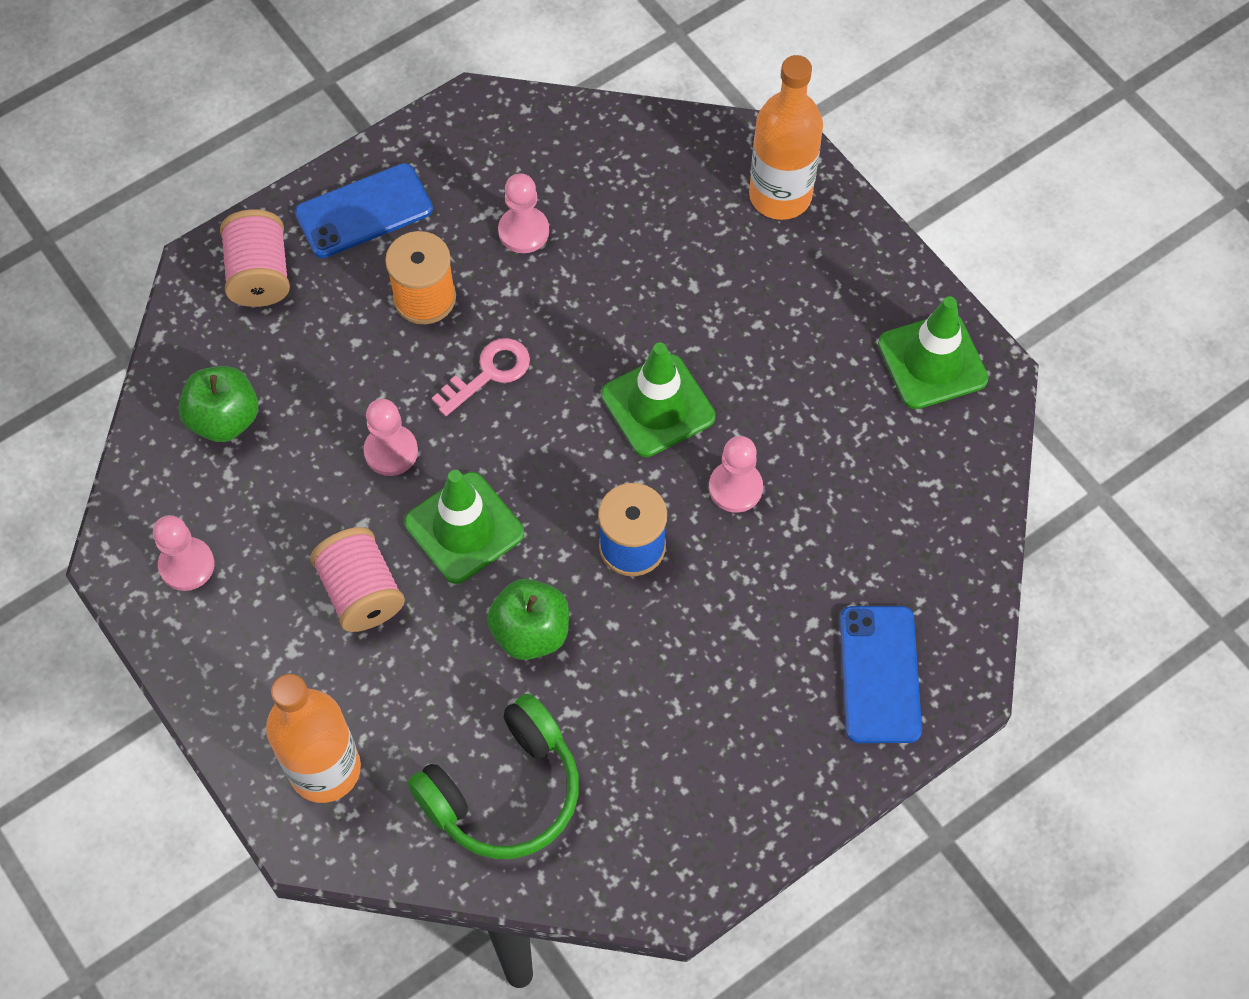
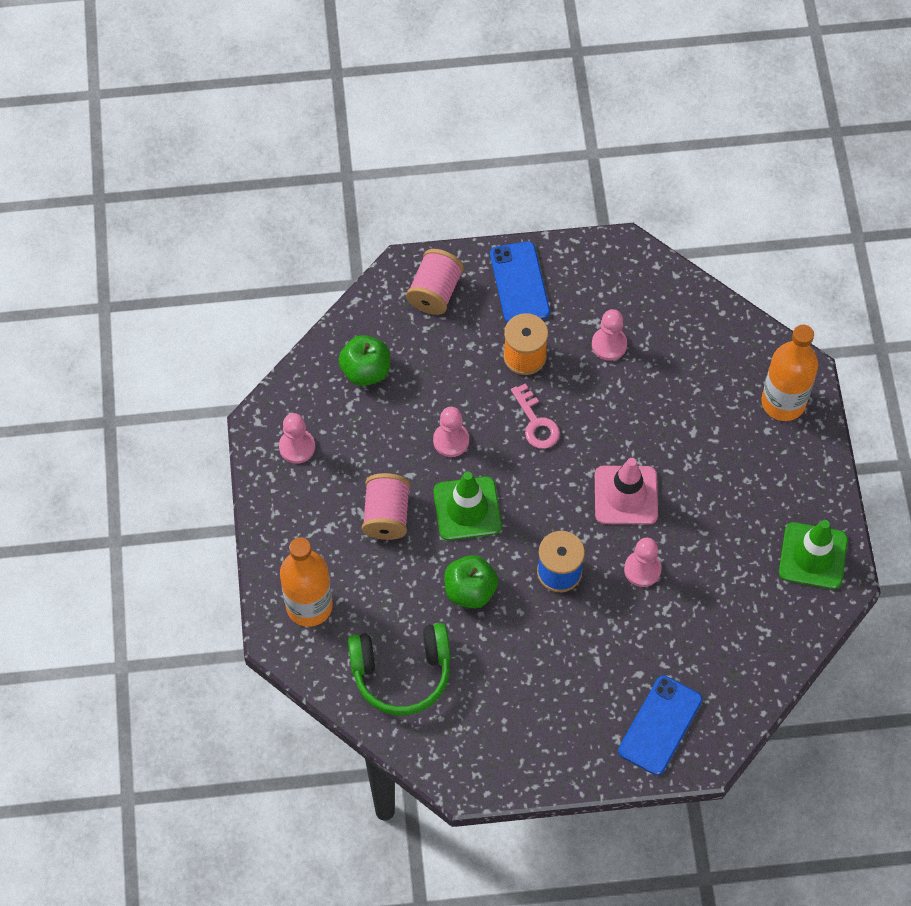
camera: 30 degrees right, 0 degrees up
(364, 211) = (519, 283): blue phone -> blue phone turned 75 degrees clockwise
(489, 373) = (536, 423): pink key -> pink key turned 75 degrees clockwise
(658, 406) = (626, 495): green traffic cone -> pink traffic cone

